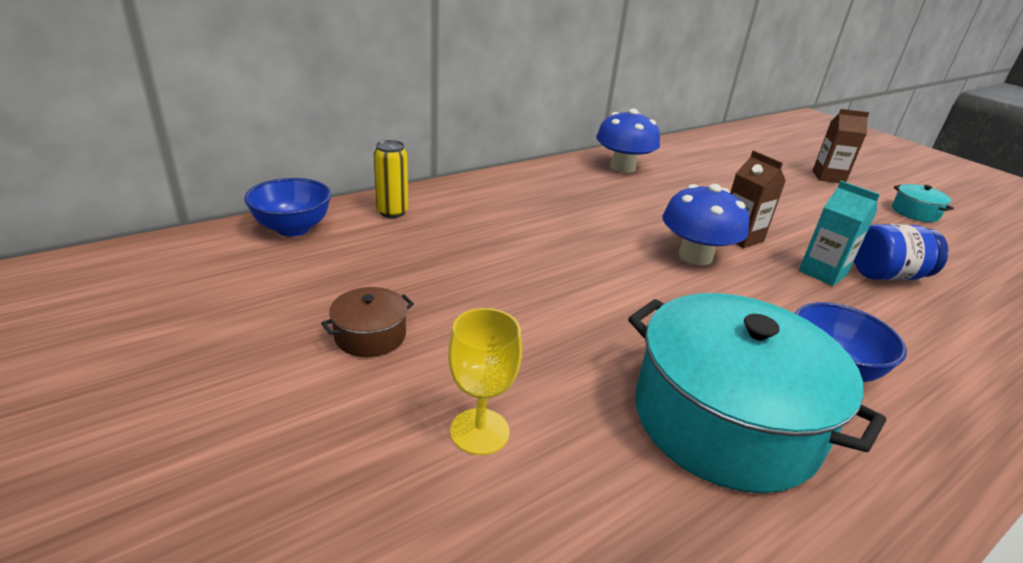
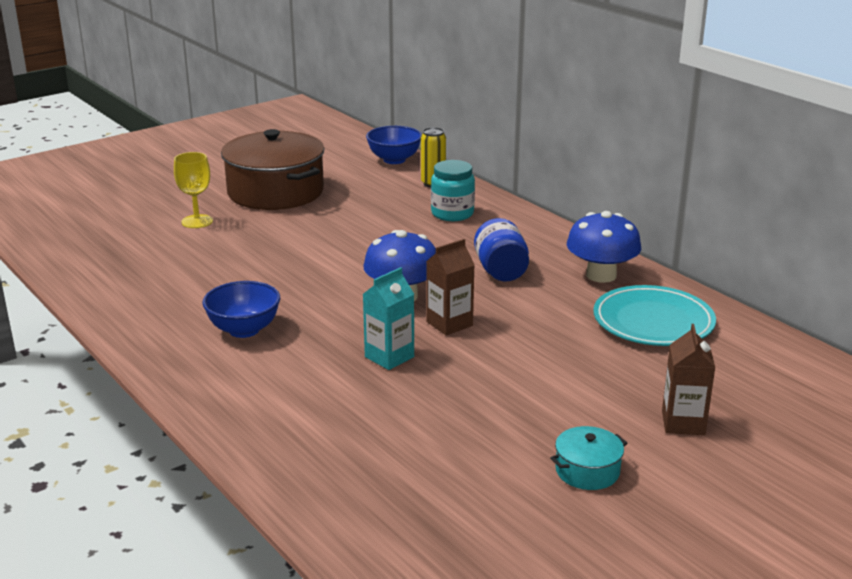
camera: 90 degrees right, 5 degrees down
(370, 335) = (276, 192): brown pot -> brown pot, size x2.33
(486, 210) = (452, 214): none -> turquoise jar
(695, 163) = (653, 321): none -> turquoise plate
(724, 419) = (197, 284): turquoise pot -> none
(887, 275) = (394, 395): blue jar -> blue jar (501, 271)

